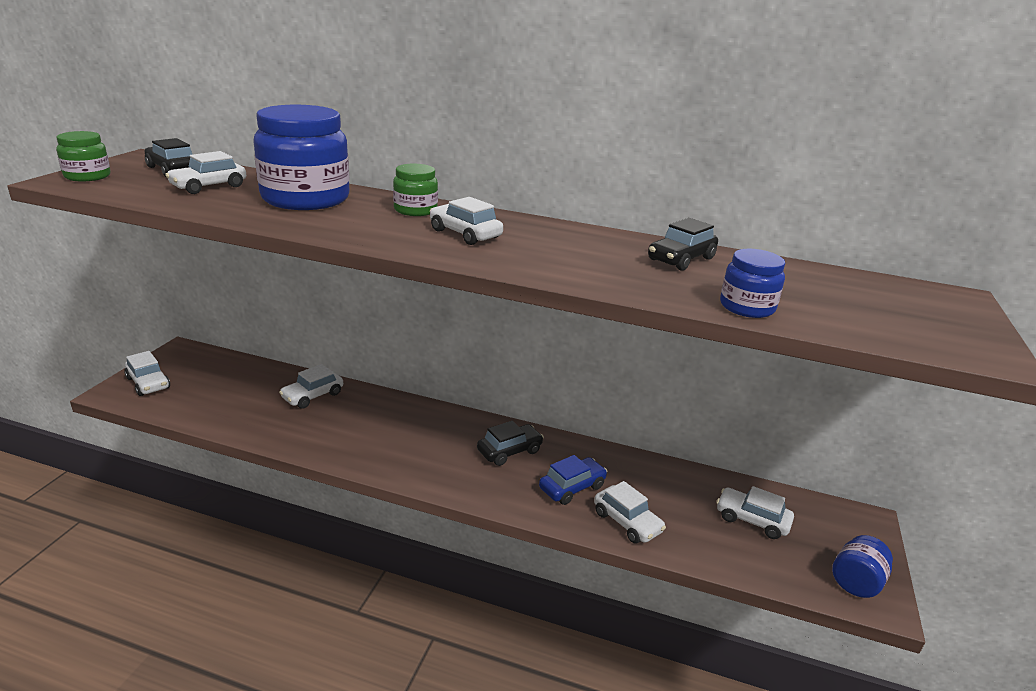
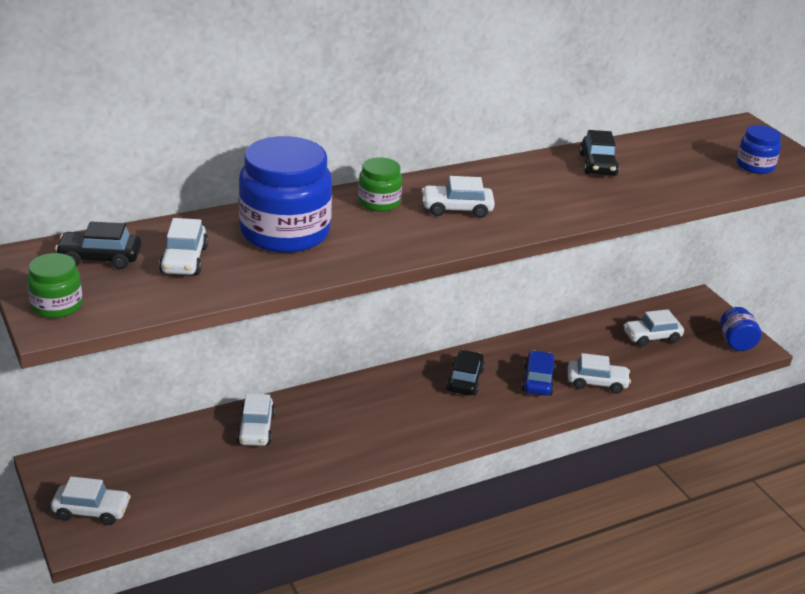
camera: 45 degrees left, 5 degrees up
(747, 307) = (686, 189): blue jar -> blue jar (755, 166)

